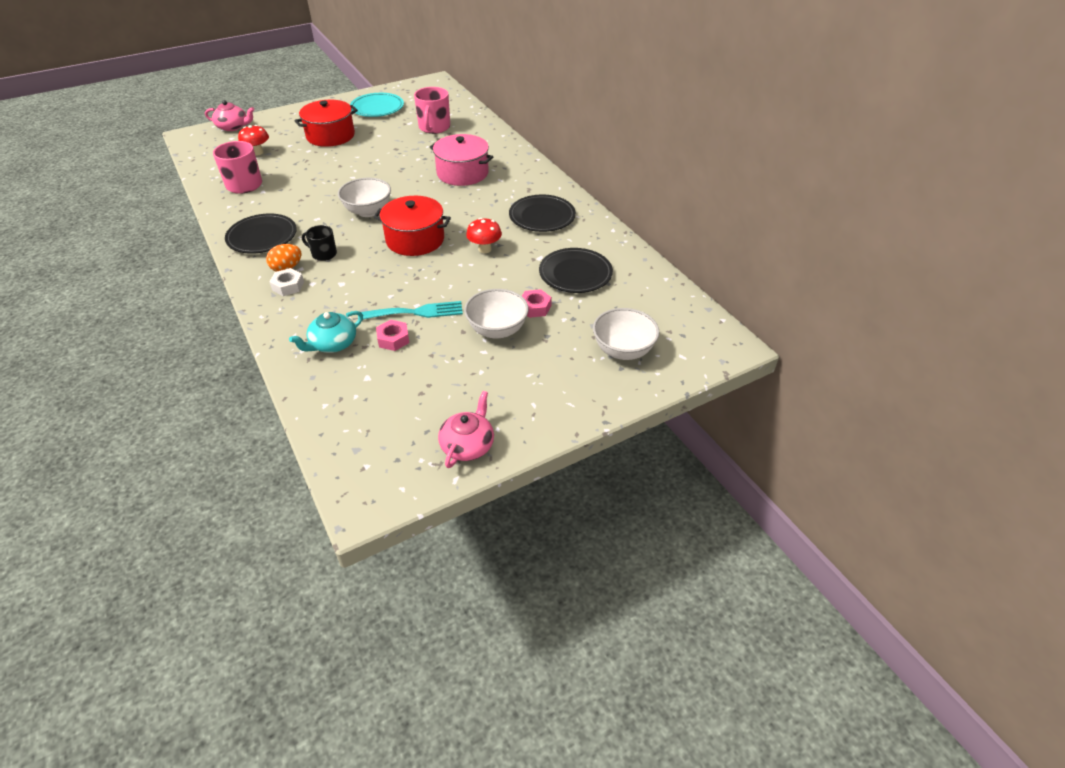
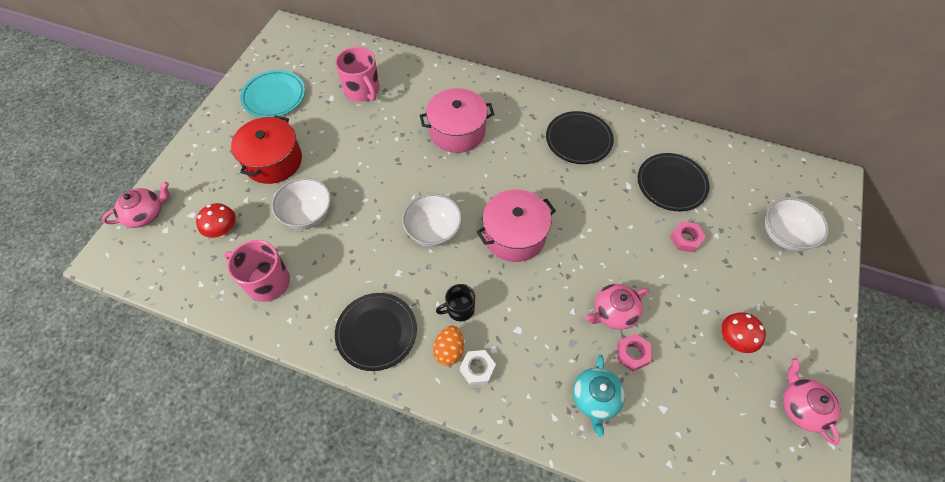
camera: 40 degrees left, 15 degrees up
(415, 239) = (514, 235): red pot -> pink pot
(416, 312) = (613, 312): turquoise fork -> pink teapot
(484, 249) = (580, 206): red mushroom -> red mushroom (733, 340)
(497, 330) = (689, 282): white bowl -> white bowl (308, 215)

